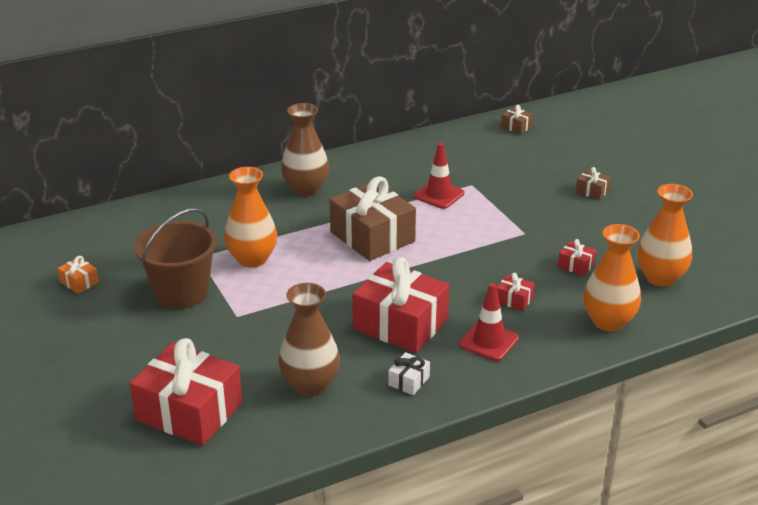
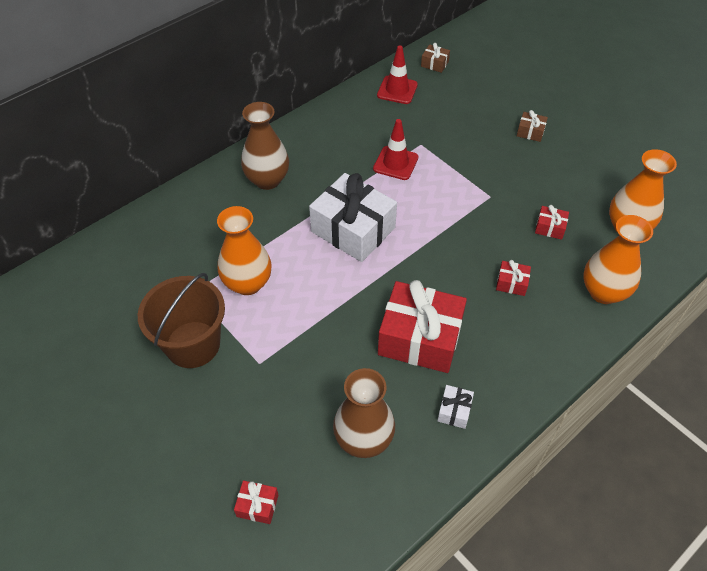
camera: 15 degrees left, 20 degrees up
(79, 282) = (82, 353): orange gift -> none
(189, 411) = (257, 506): red gift -> red gift, size x0.42
(372, 237) = (353, 230): brown gift -> white gift
(488, 341) = (508, 342): red traffic cone -> red traffic cone (397, 90)

